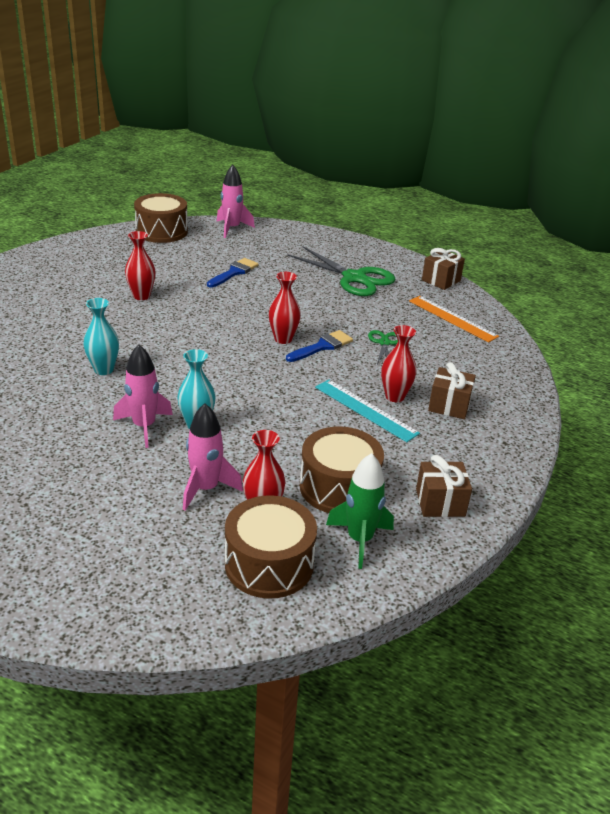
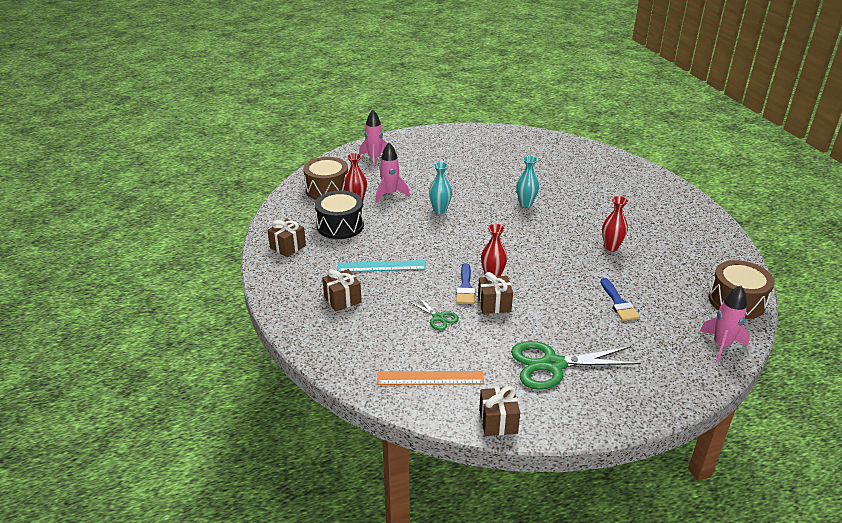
camera: 135 degrees right, 0 degrees up
(144, 426) = (457, 196): pink rocket -> pink rocket (374, 159)
(323, 324) = (494, 304): none -> brown gift
(339, 487) = (340, 226): brown drum -> black drum
(359, 540) = (304, 214): green rocket -> none
(394, 396) = (378, 284): red vase -> none

